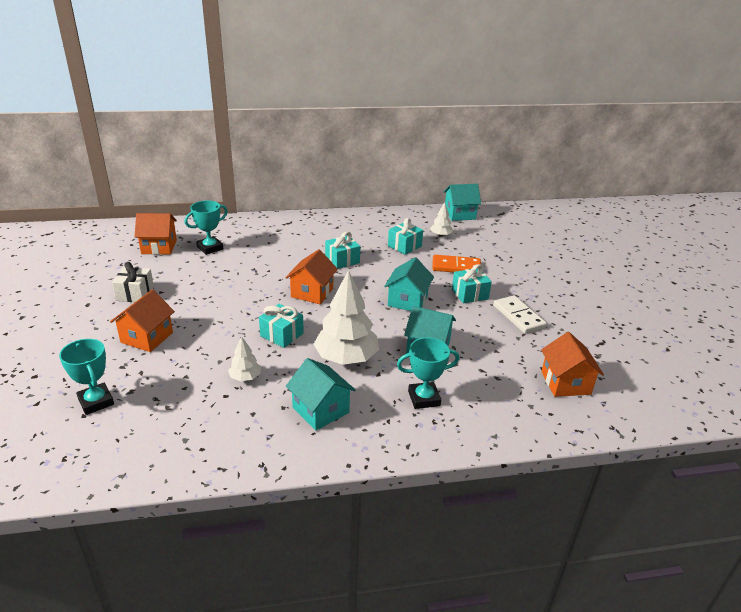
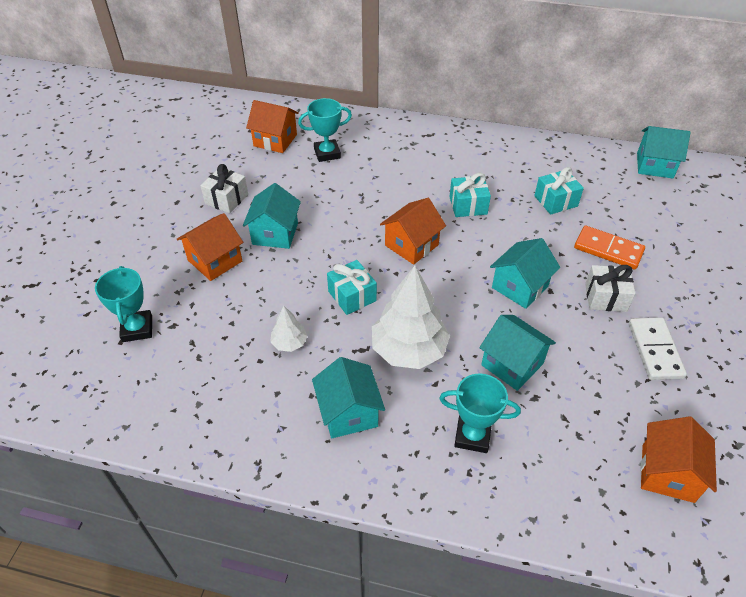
camera: 25 degrees right, 15 degrees up
(193, 308) = (275, 233): none -> turquoise house
(440, 235) = (612, 194): white tree -> none
(469, 294) = (605, 297): turquoise gift -> white gift

